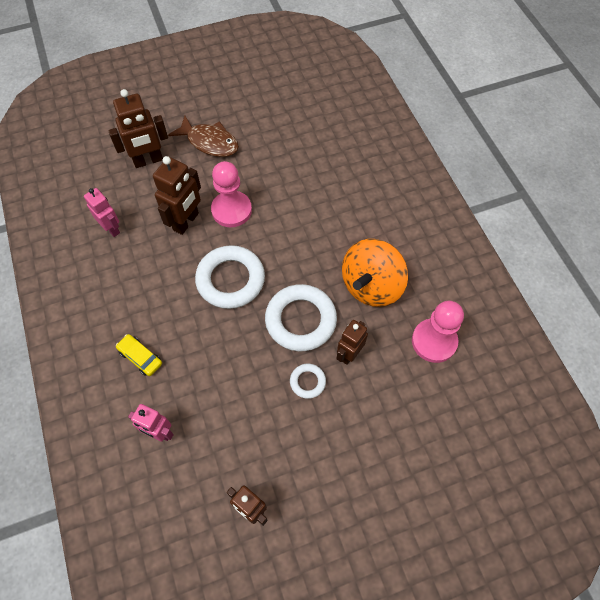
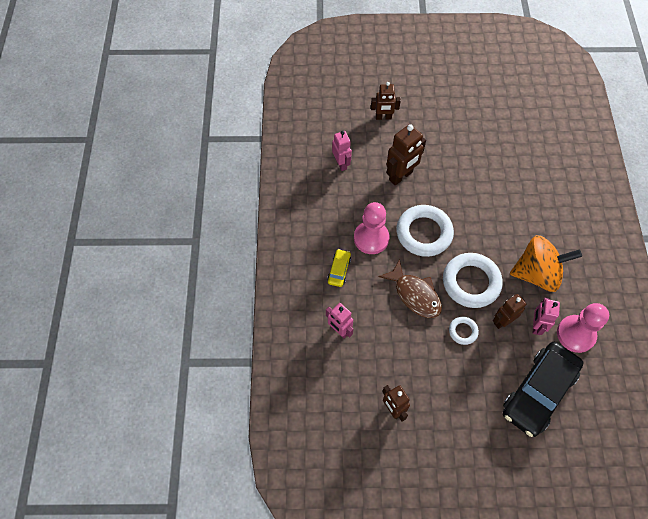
camera: 20 degrees right, 0 degrees up
(140, 357) = (339, 270): yellow car -> yellow car turned 45 degrees clockwise
(148, 161) = (383, 117): brown robot -> brown robot, size x0.66
(209, 142) = (437, 116): brown fish -> brown fish (415, 294)
(231, 210) = (440, 177): pink pawn -> pink pawn (371, 238)
(371, 286) = (537, 274): orange spinning top -> orange spinning top turned 150 degrees counterclockwise
(388, 346) = (536, 326): none -> pink robot
(414, 424) = (538, 392): none -> black car

